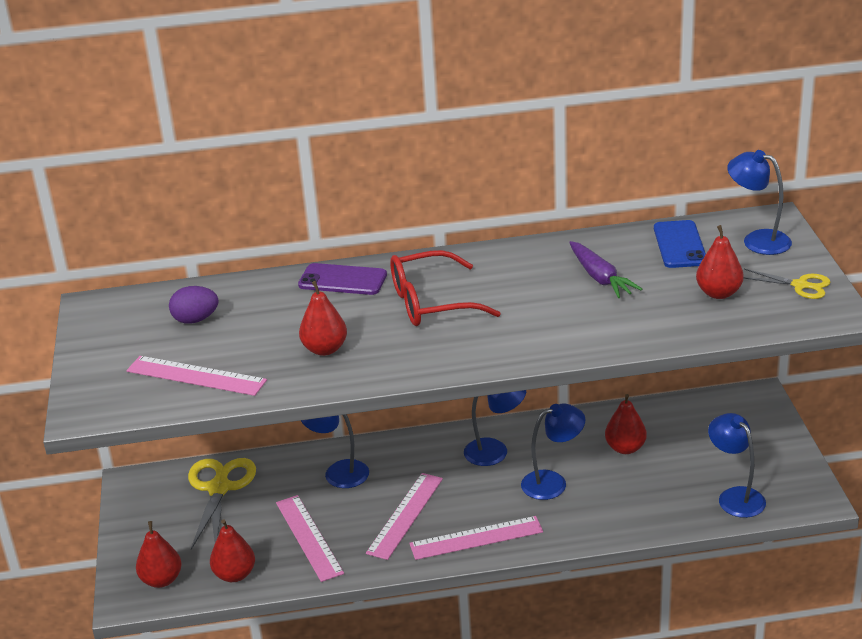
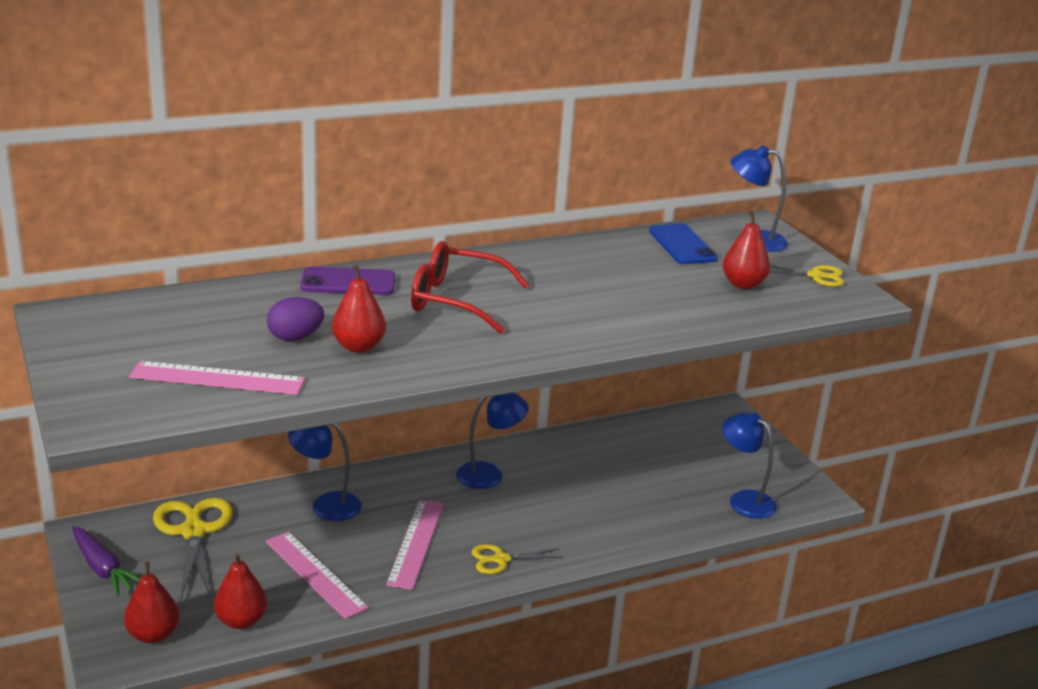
camera: 20 degrees left, 5 degrees down
(195, 319) = (193, 324): purple egg -> purple egg (295, 337)
(430, 303) = (455, 300): red glasses -> red glasses turned 45 degrees clockwise
(476, 538) = (501, 559): pink ruler -> yellow scissors
(553, 482) = (560, 499): blue lamp -> none
(600, 278) = (620, 274): purple carrot -> purple carrot (103, 569)
(625, 448) = (619, 463): red pear -> none

